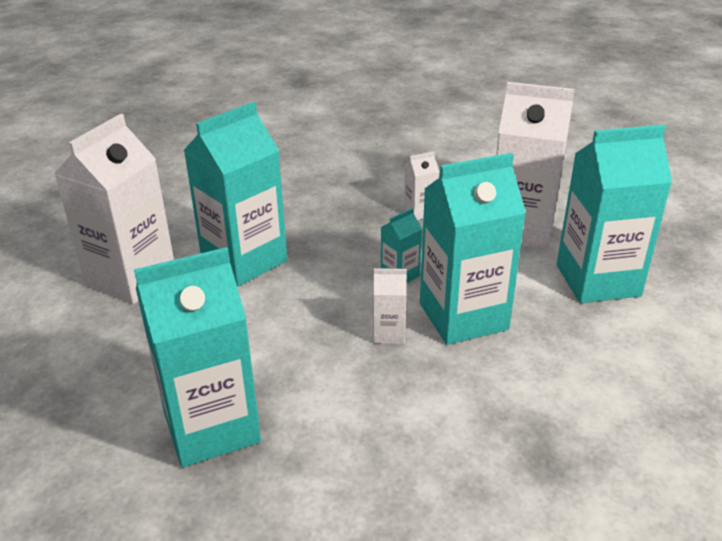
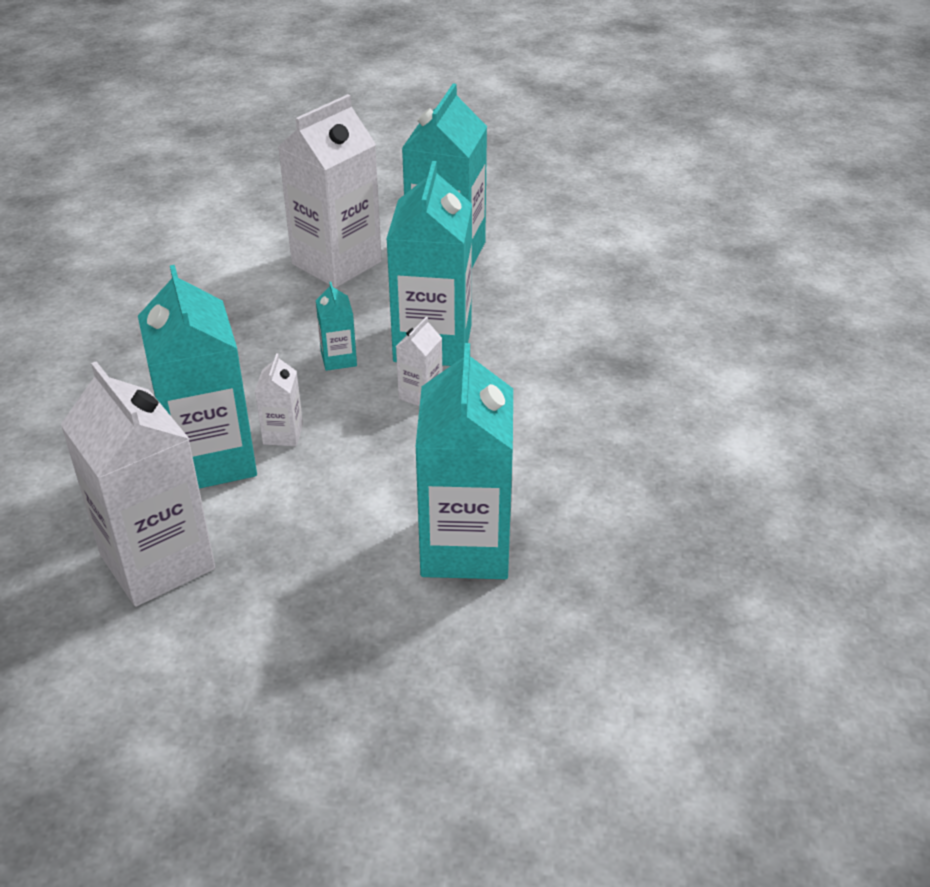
camera: 65 degrees left, 5 degrees up
(420, 212) = (244, 310): white carton -> white carton (283, 434)

